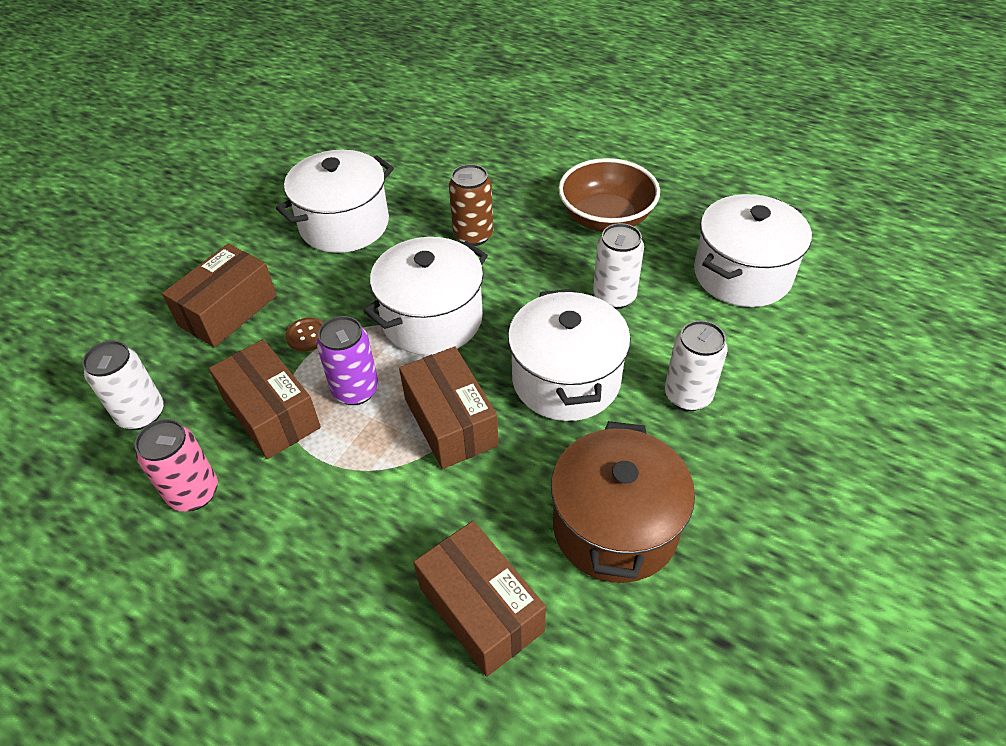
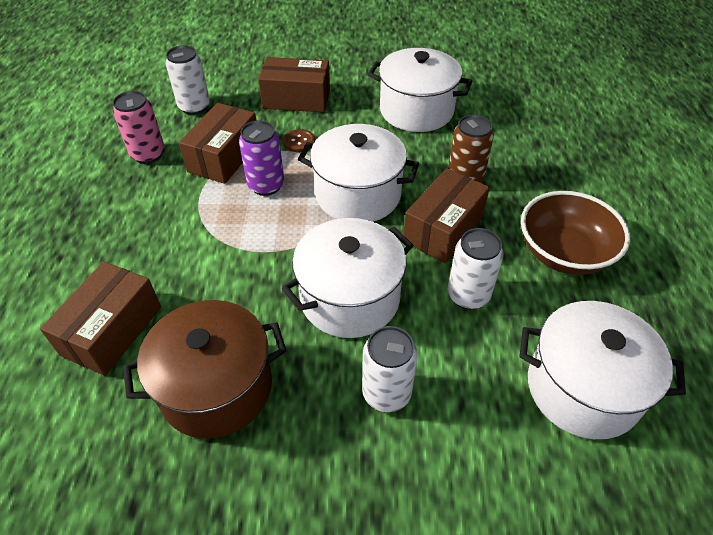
camera: 60 degrees right, 0 degrees up
(450, 422) = (266, 246): brown box -> brown box (443, 229)

